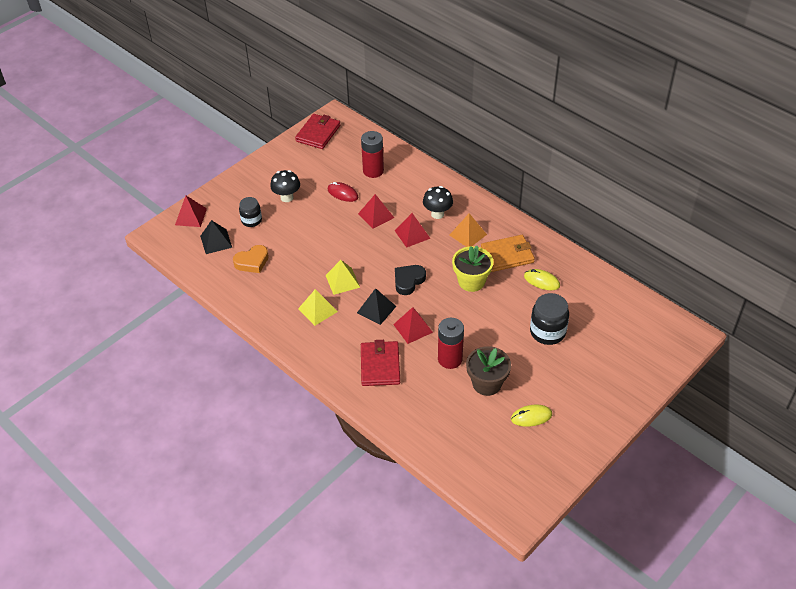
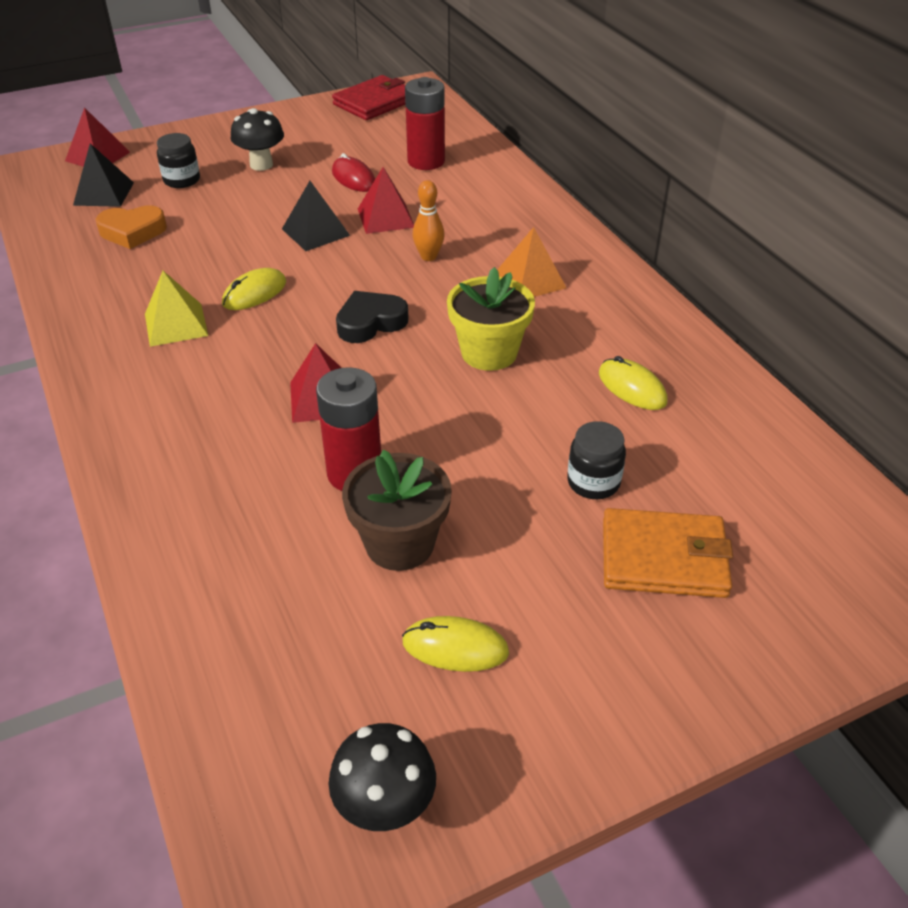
camera: 20 degrees right, 5 degrees down
(342, 281) = (254, 293): yellow pyramid -> yellow mouse
(376, 309) = (278, 350): black pyramid -> black pyramid (315, 232)
(380, 365) = (211, 444): red wallet -> none
(412, 234) = (429, 256): red pyramid -> orange bowling pin
(437, 214) = (494, 239): black mushroom -> black mushroom (385, 808)
(507, 255) = (586, 329): orange wallet -> orange wallet (664, 558)
(547, 332) = (593, 482): black jar -> black jar, size x0.64

